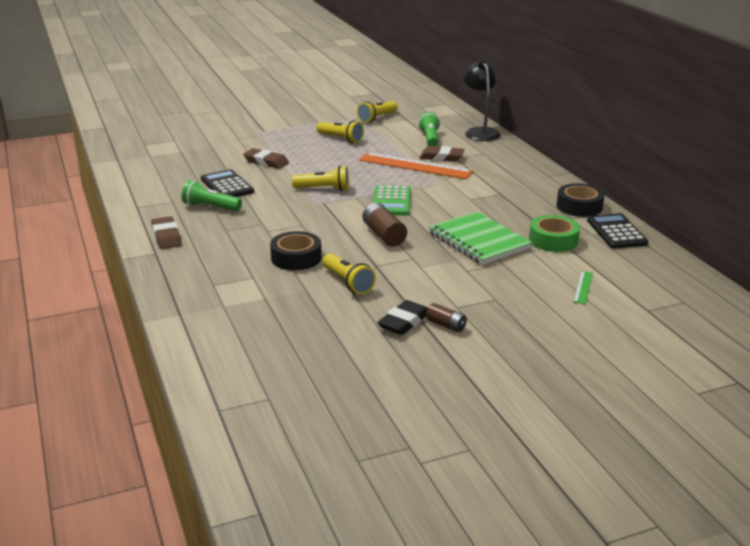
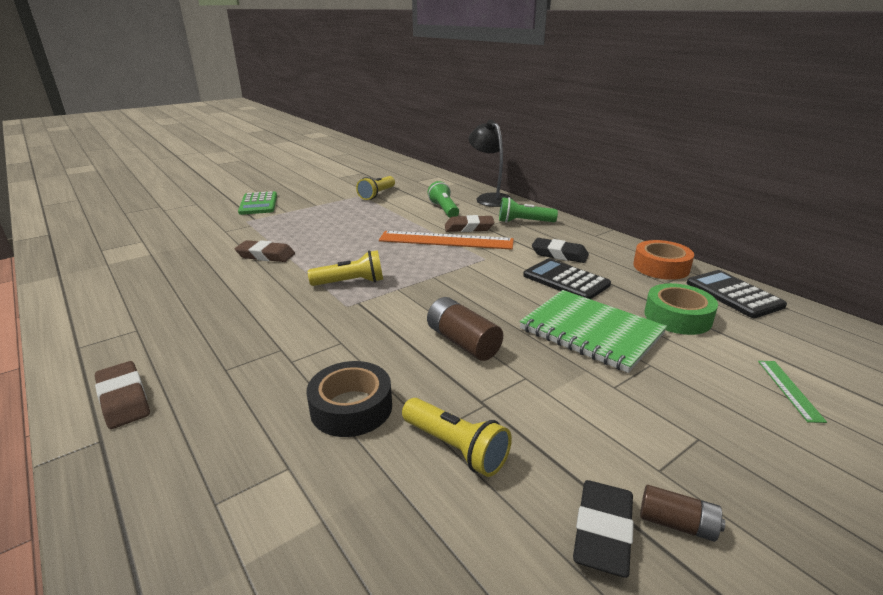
camera: 15 degrees left, 0 degrees up
(210, 207) = (197, 331): green flashlight -> green flashlight (524, 222)
(227, 185) = (218, 294): black calculator -> black calculator (566, 280)
(341, 139) = (347, 219): yellow flashlight -> none
(391, 201) = (444, 289): green calculator -> green calculator (258, 204)
(502, 187) = (559, 254): none -> black eraser
(579, 206) = (661, 267): black tape -> orange tape

